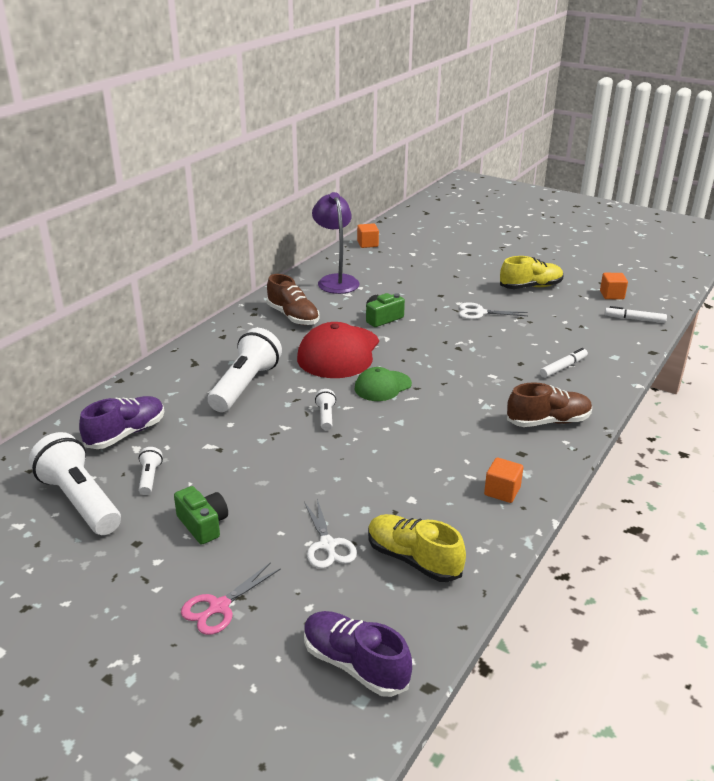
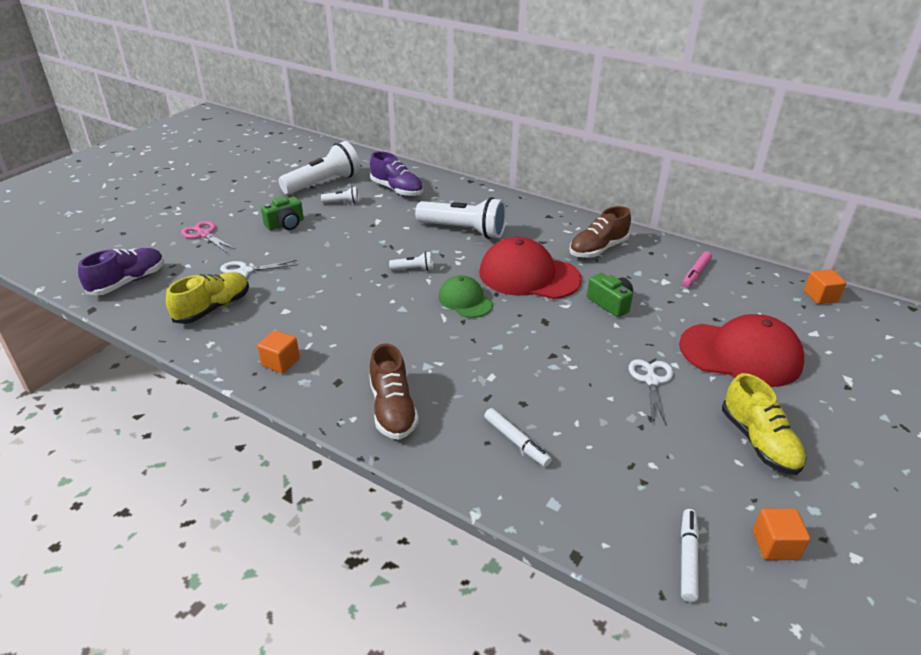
camera: 90 degrees right, 5 degrees up
(336, 280) = (696, 273): purple lamp -> pink marker
(442, 279) = (740, 354): none -> red cap

